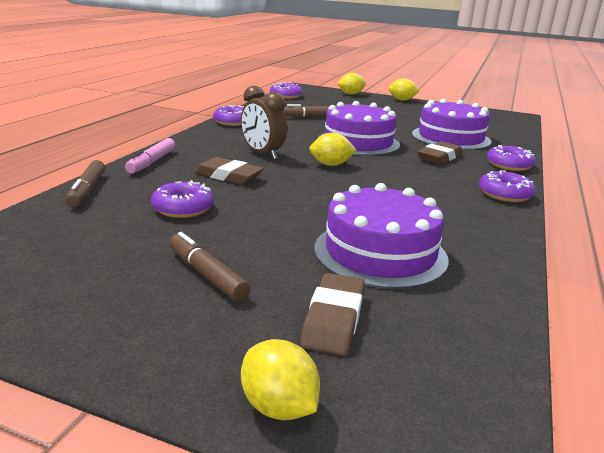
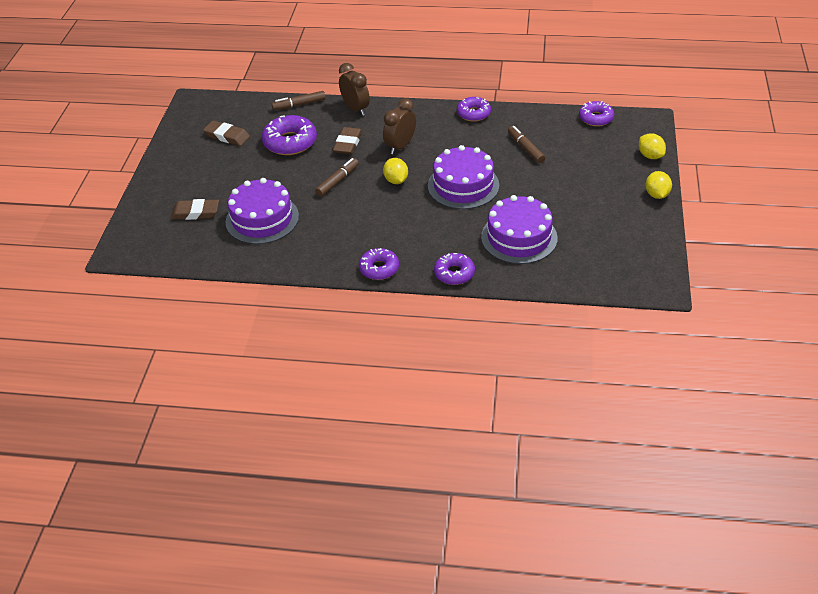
camera: 80 degrees right, 20 degrees up
(151, 162) = (355, 109): pink marker -> brown clock
(183, 208) = (290, 142): purple donut -> purple donut, size x1.56
(207, 274) = (221, 170): brown marker -> brown marker (338, 181)
(278, 407) = (140, 208): yellow lemon -> none
(439, 157) = (450, 233): brown eraser -> brown eraser (227, 136)

